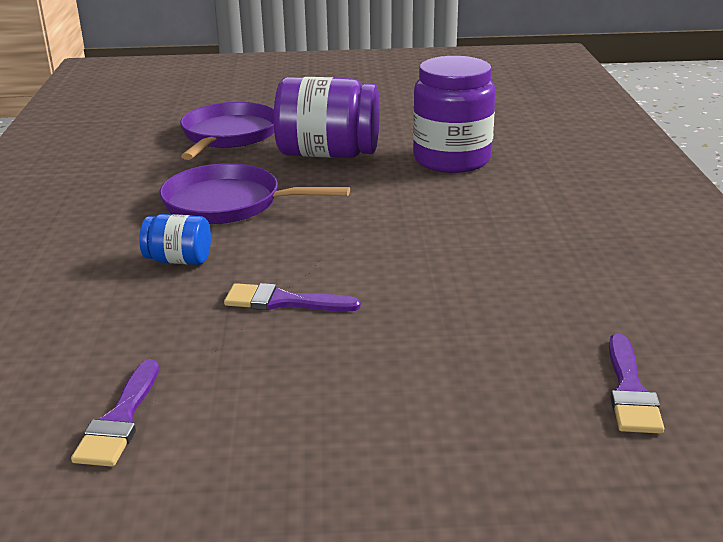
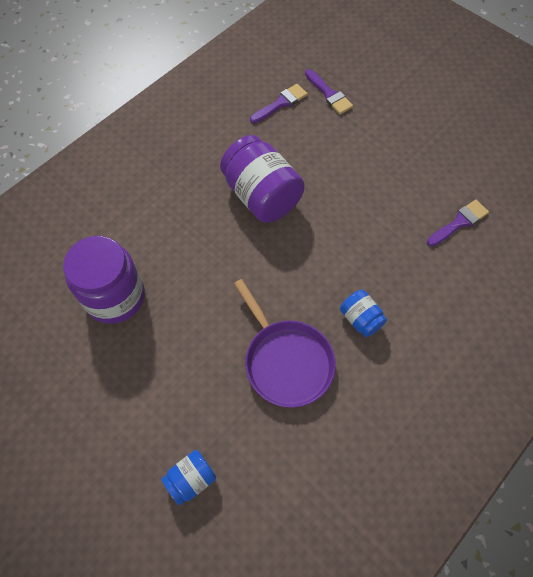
camera: 135 degrees left, 35 degrees up
(229, 135) = (191, 479): purple pan -> blue jar
(283, 301) = (343, 242): purple brush -> purple brush (329, 94)
(328, 154) = (167, 375): purple jar -> purple jar (262, 196)

